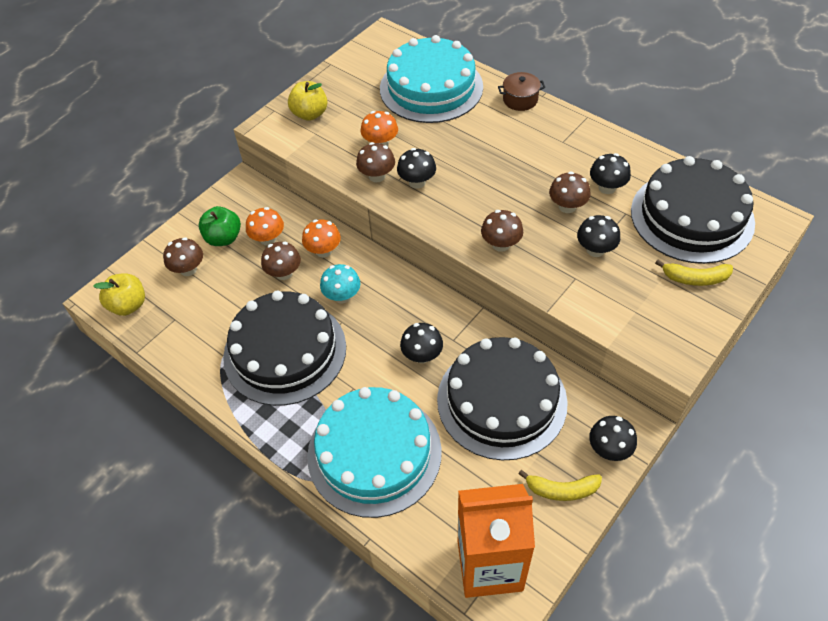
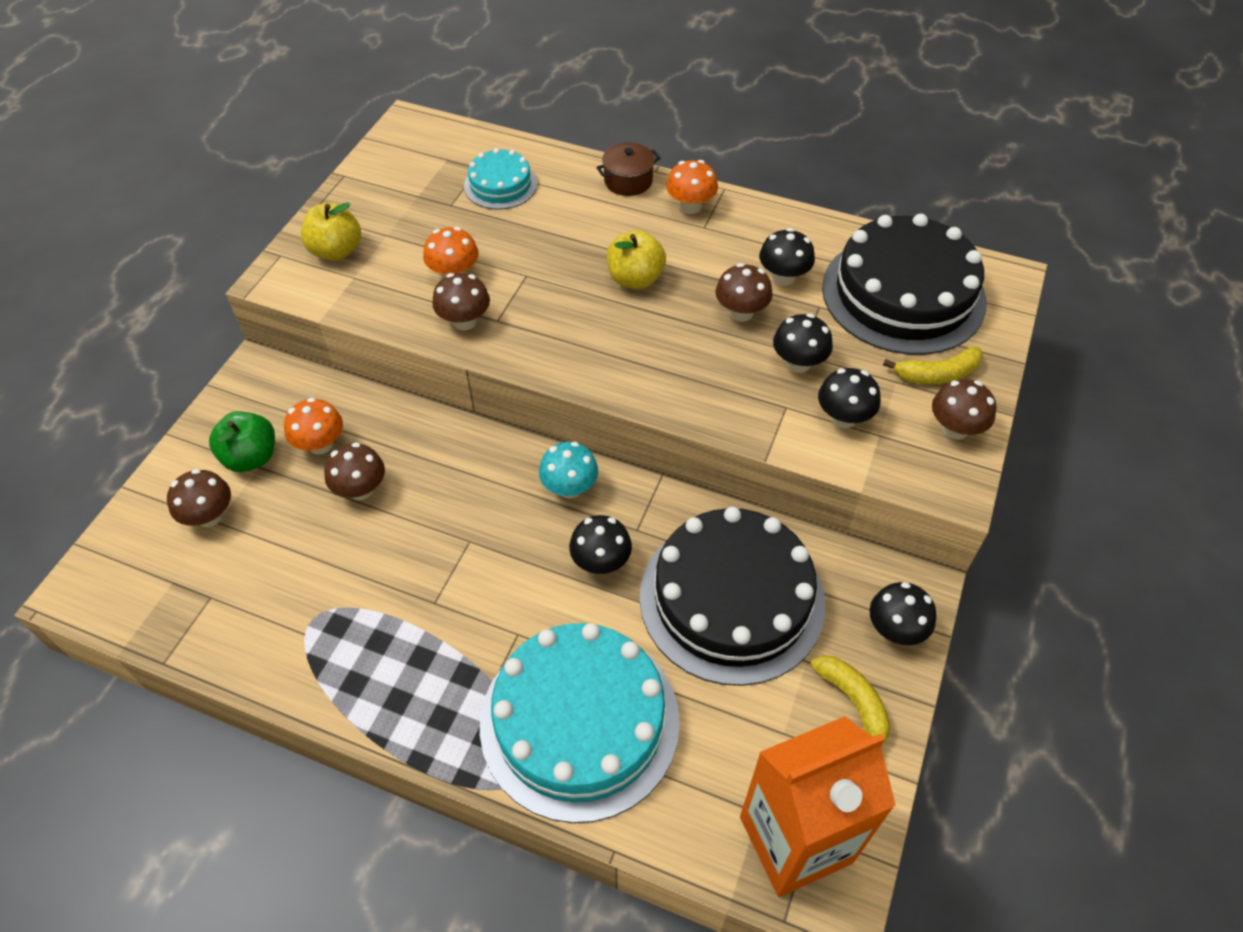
camera: 20 degrees left, 0 degrees up
(128, 305) = (128, 593): yellow apple -> yellow apple (635, 279)
(285, 351) = (399, 604): black cake -> none
(323, 251) = (409, 444): orange mushroom -> orange mushroom (690, 206)
(342, 296) = (458, 503): turquoise mushroom -> turquoise mushroom (569, 487)
(417, 182) = (525, 318): black mushroom -> black mushroom (843, 417)
(431, 88) = (500, 185): turquoise cake -> turquoise cake, size x0.50
(501, 244) = (671, 382): brown mushroom -> brown mushroom (955, 429)
(561, 490) = (854, 703): yellow banana -> yellow banana turned 105 degrees counterclockwise

